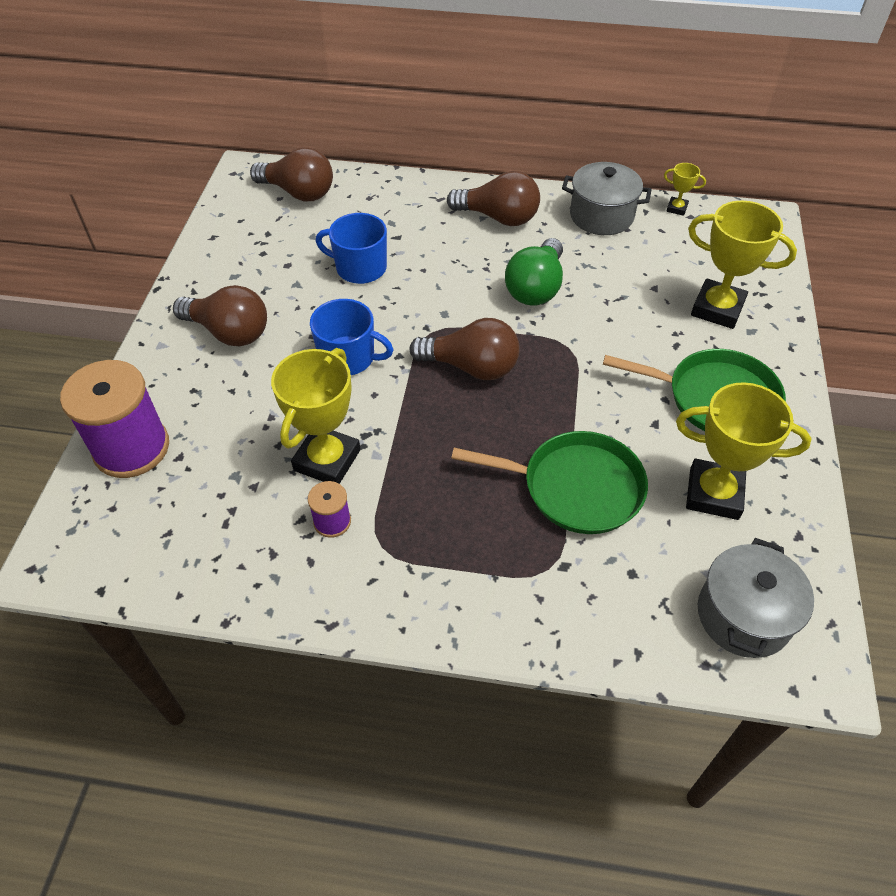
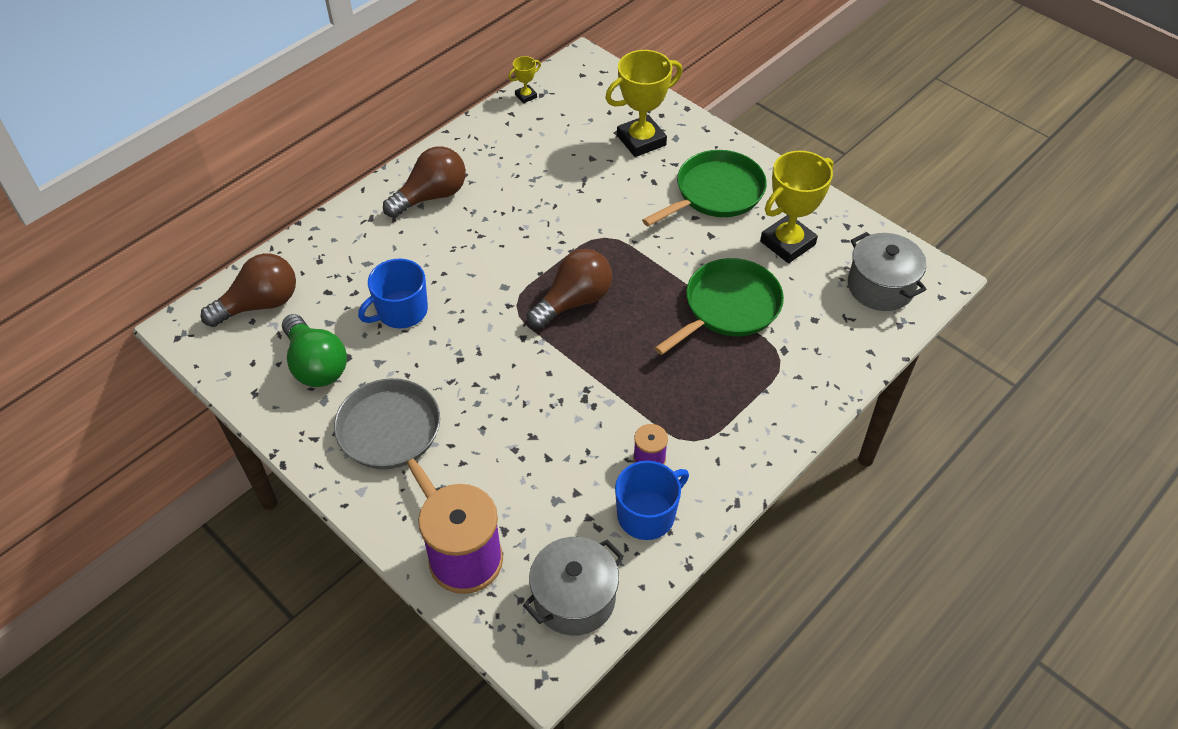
camera: 55 degrees left, 0 degrees up
(229, 332) = (392, 435): brown light bulb -> grey pan
(327, 460) = (589, 434): yellow trophy -> none
(348, 357) = (496, 369): blue mug -> blue mug (647, 514)
(536, 288) = (529, 220): green light bulb -> green light bulb (316, 365)
(601, 216) = (491, 139): grey pot -> grey pot (574, 598)

